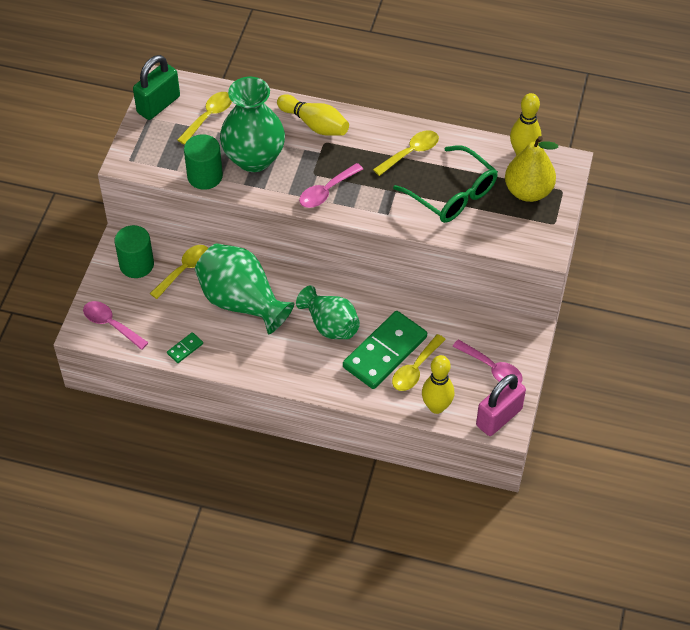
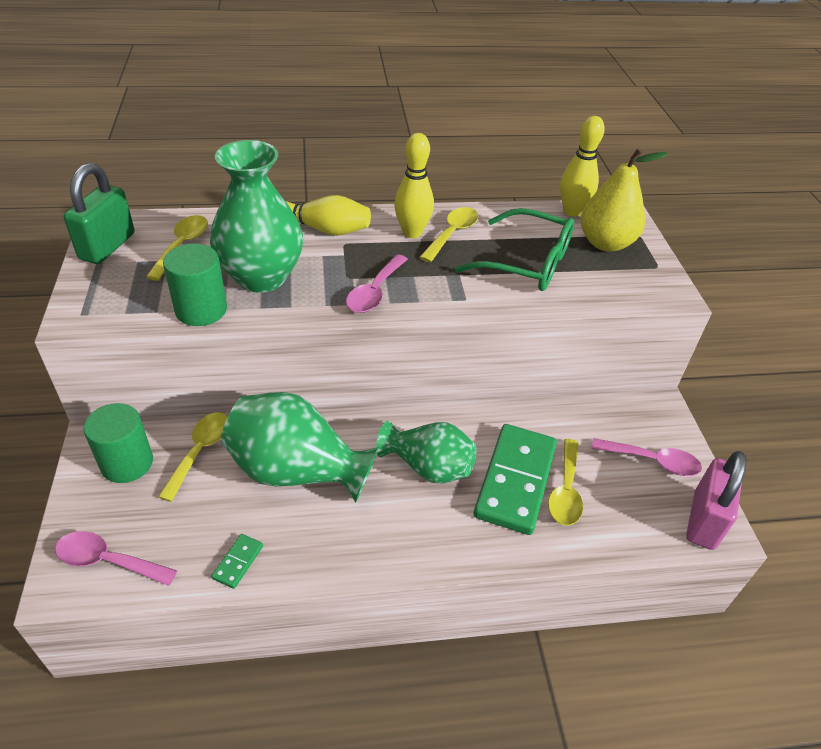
camera: 25 degrees left, 10 degrees down
(436, 407) = (622, 532): yellow bowling pin -> yellow bowling pin (412, 232)

